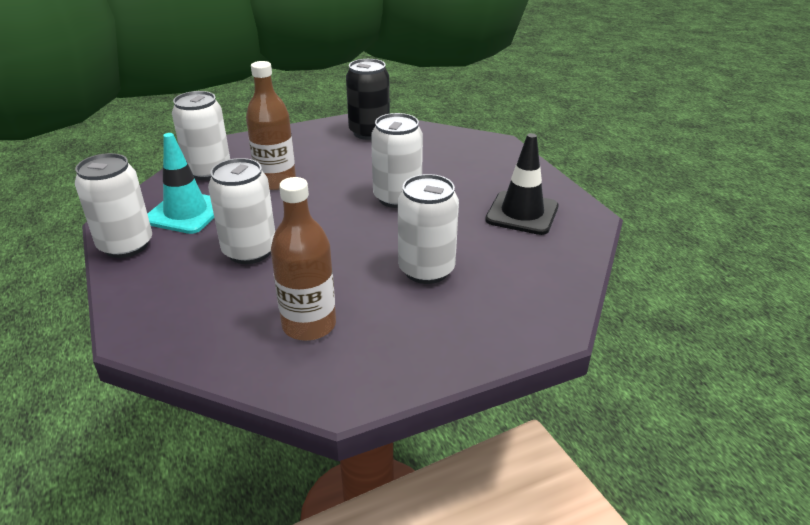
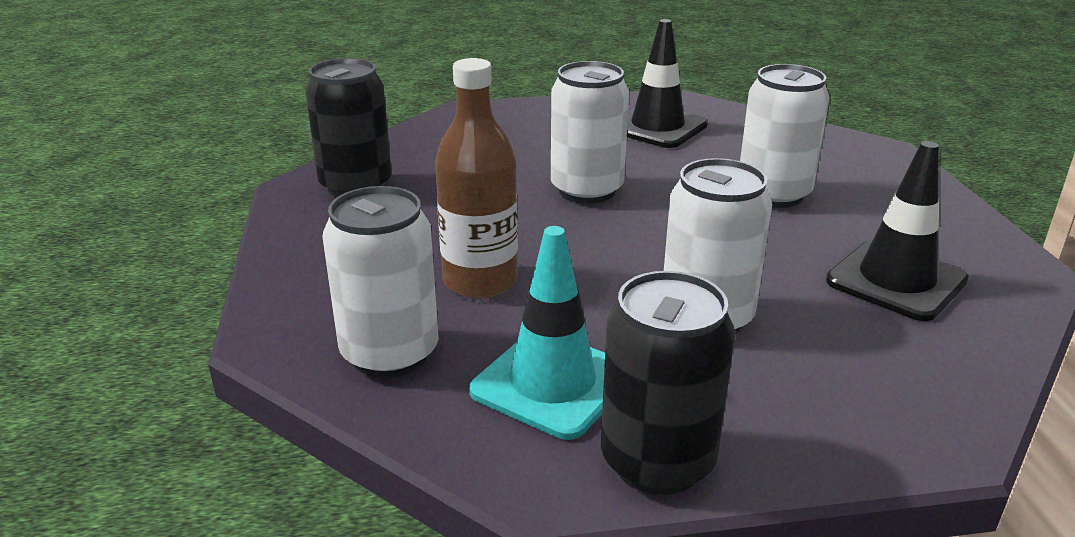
camera: 75 degrees left, 5 degrees down
(126, 245) = (657, 461): white can -> black can
(309, 325) = (896, 280): brown bottle -> black traffic cone

